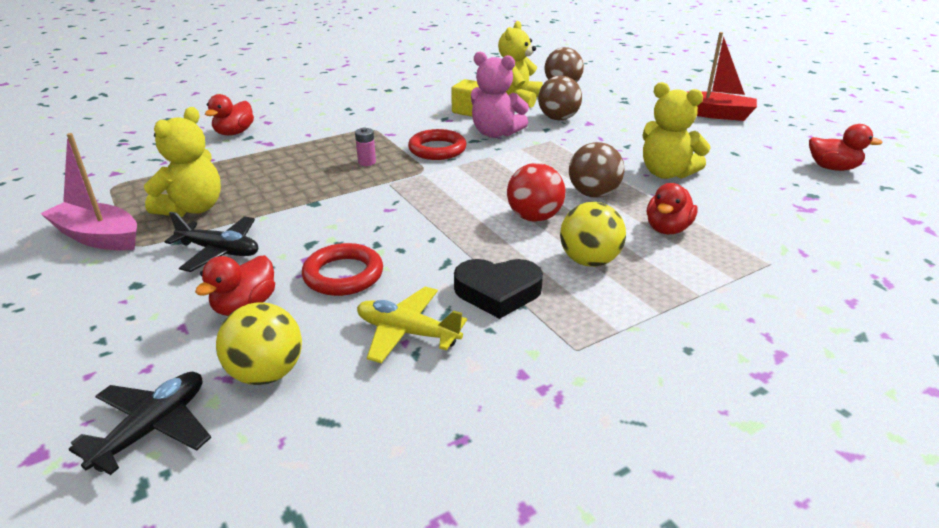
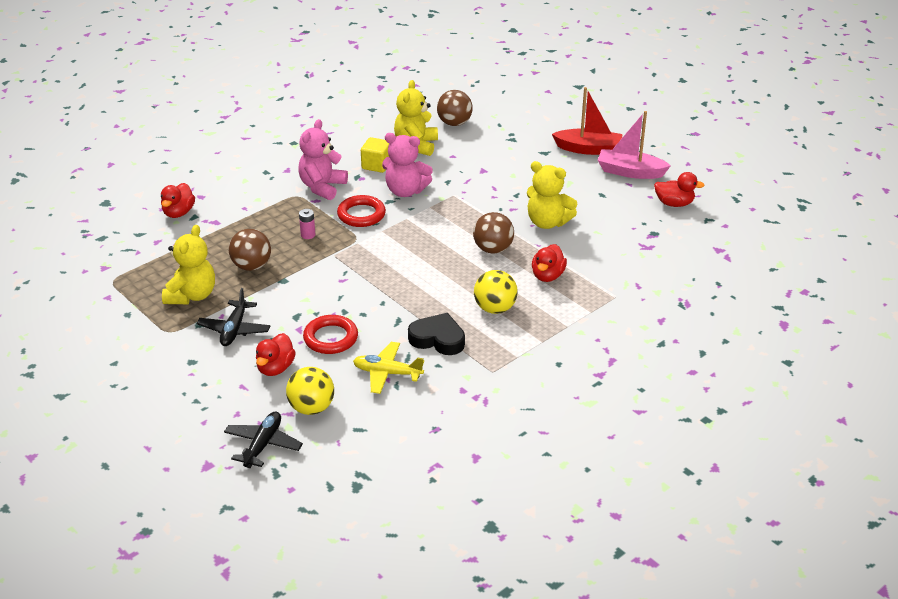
camera: 10 degrees left, 5 degrees up
(98, 237) = (137, 328): pink boat -> pink boat (630, 172)
(219, 251) = (234, 329): black plane -> black plane turned 90 degrees clockwise
(402, 124) = (322, 187): none -> pink teddy bear
(498, 292) = (438, 339): black heart -> black heart turned 150 degrees counterclockwise
(534, 217) = (452, 276): red ball -> none
(558, 118) = (456, 167): brown ball -> brown ball (251, 266)

